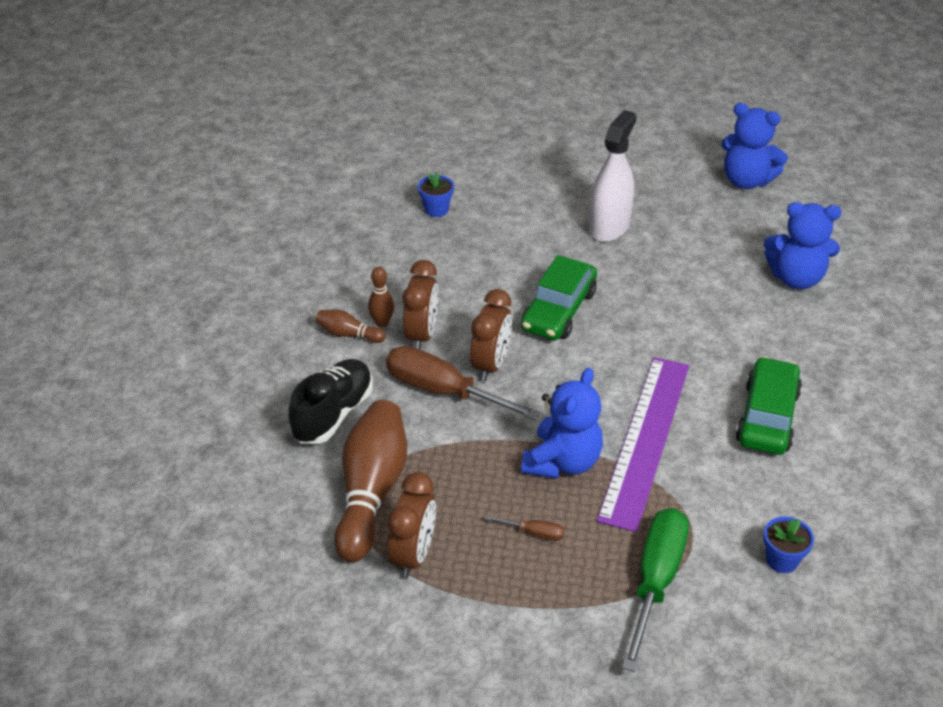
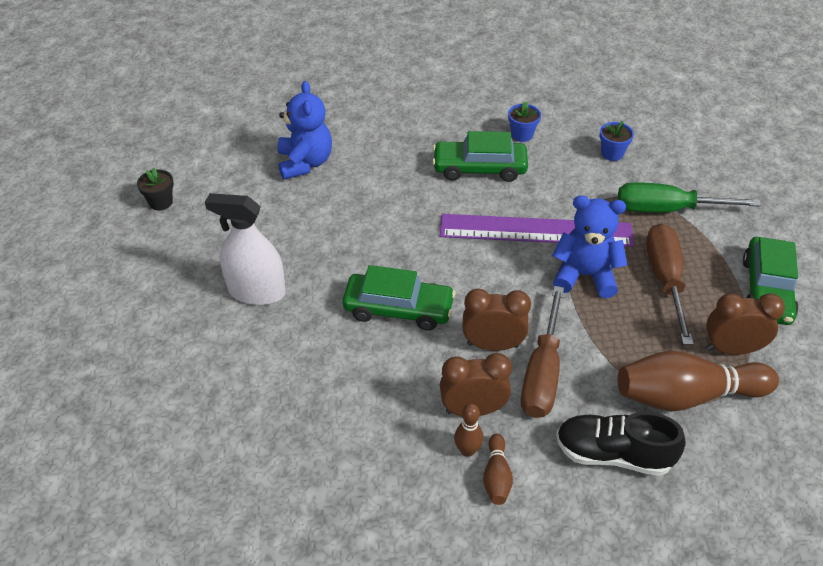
camera: 105 degrees left, 5 degrees up
(436, 209) = (253, 450): blue flower pot -> blue flower pot (522, 135)
(486, 629) = (766, 290): none -> green car
(533, 533) = (665, 280): brown screwdriver -> brown screwdriver, size x2.32
(746, 181) = (161, 202): blue teddy bear -> black flower pot

